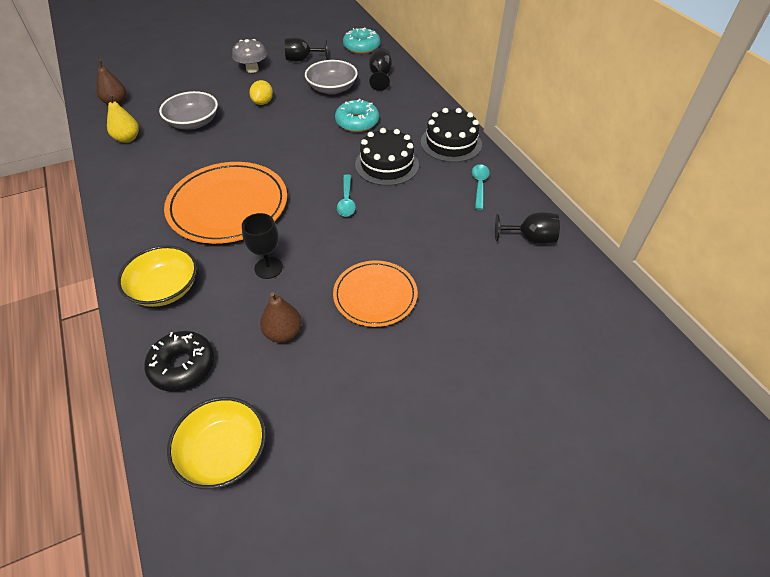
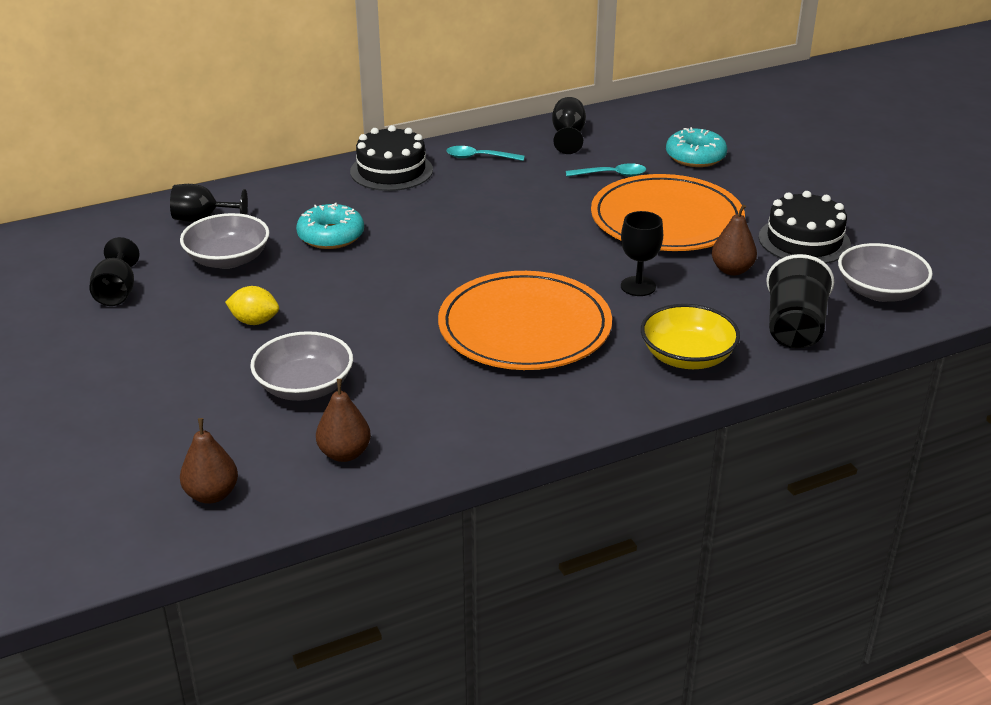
camera: 90 degrees left, 15 degrees down
(127, 139) = (344, 453): yellow pear -> brown pear
(182, 366) = (794, 327): black donut -> black cup
(223, 452) = (879, 291): yellow bowl -> grey bowl
(252, 69) = (133, 343): grey mushroom -> none
(346, 201) = (510, 240): turquoise spoon -> turquoise spoon (611, 175)
(361, 47) = (94, 236): turquoise donut -> turquoise donut (695, 157)
(375, 295) = (666, 219): orange plate -> orange plate, size x1.64
(387, 165) = (436, 213): black cake -> black cake (804, 240)

